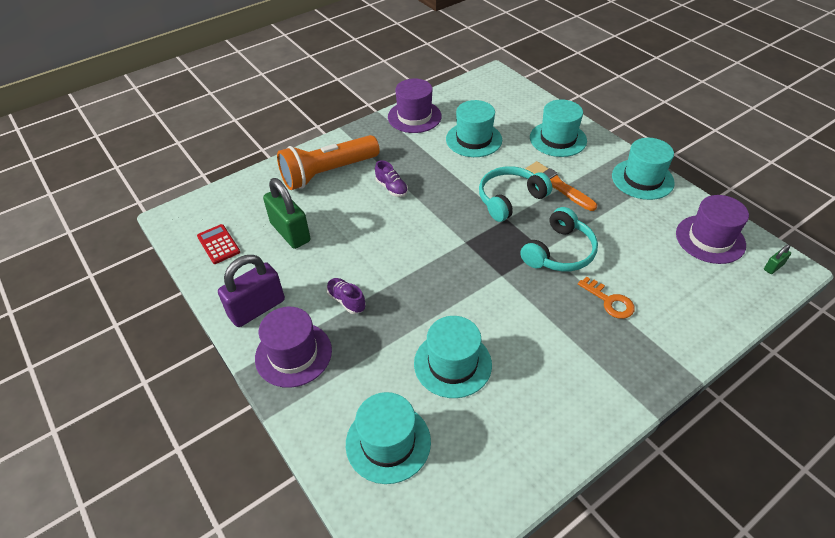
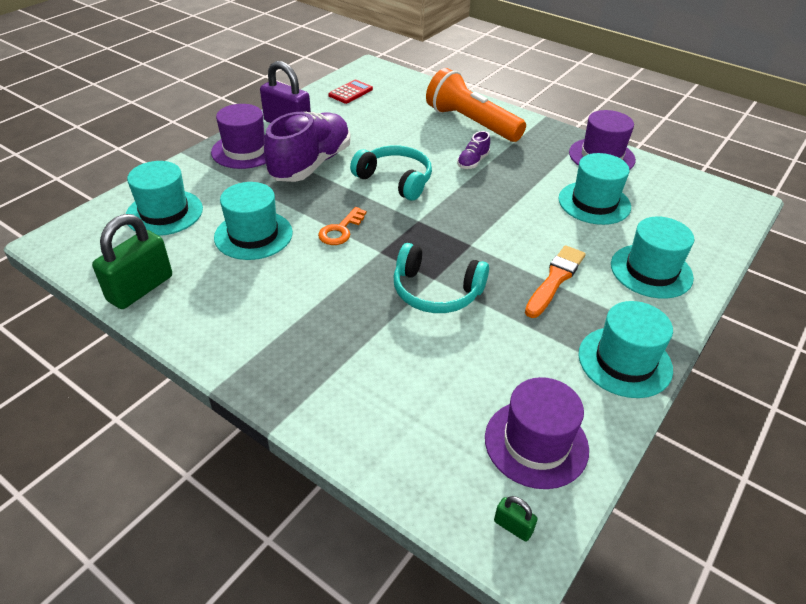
camera: 70 degrees right, 5 degrees down
(290, 232) = (381, 120): green padlock -> green padlock (140, 288)
(346, 301) = (310, 164): purple shoe -> purple shoe, size x2.32
(510, 199) = (505, 243): turquoise headphones -> turquoise headphones (395, 180)
(609, 301) = (372, 340): orange key -> orange key (340, 230)

